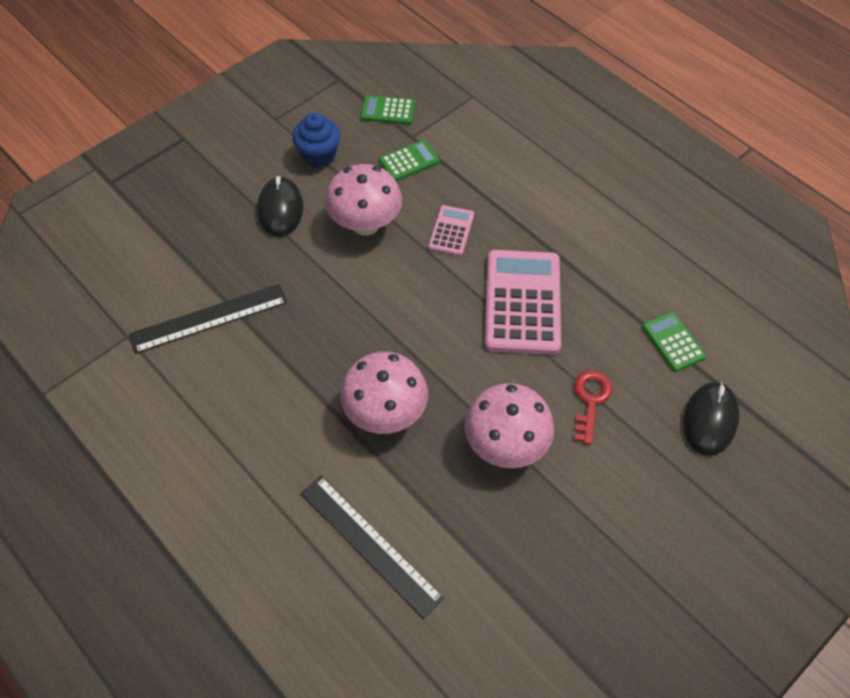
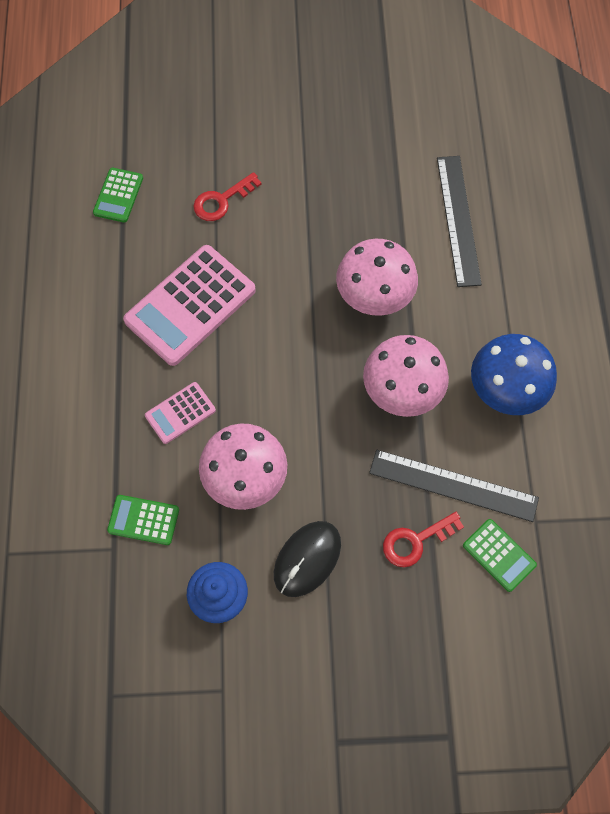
camera: 140 degrees left, 10 degrees up
(211, 266) = (416, 541): none -> red key
(214, 415) = (505, 391): none -> blue mushroom
(388, 110) = (103, 604): green calculator -> green calculator (499, 555)
(506, 445) = (310, 215): pink mushroom -> pink mushroom (401, 392)
(710, 420) = (158, 132): black mouse -> none

